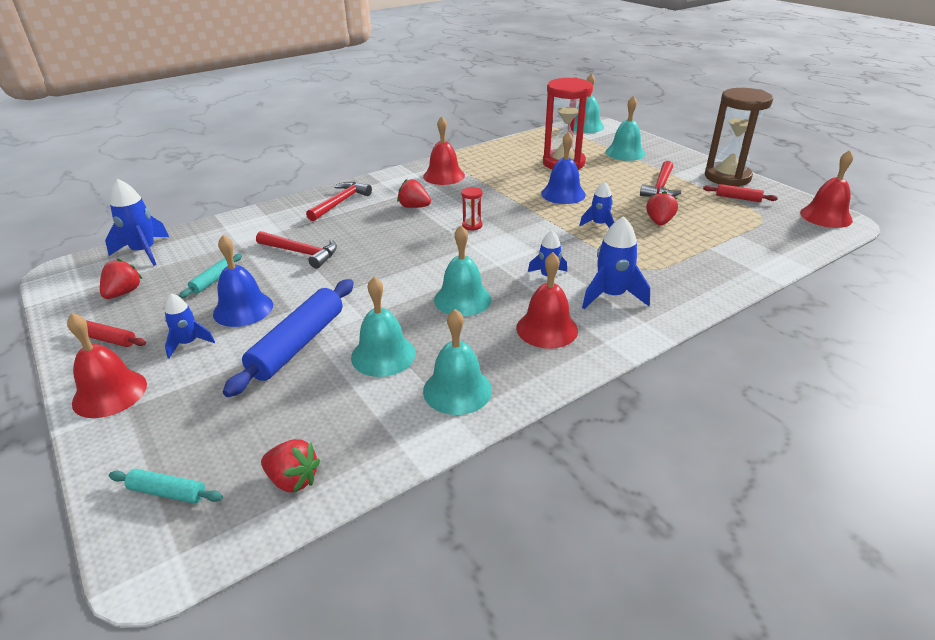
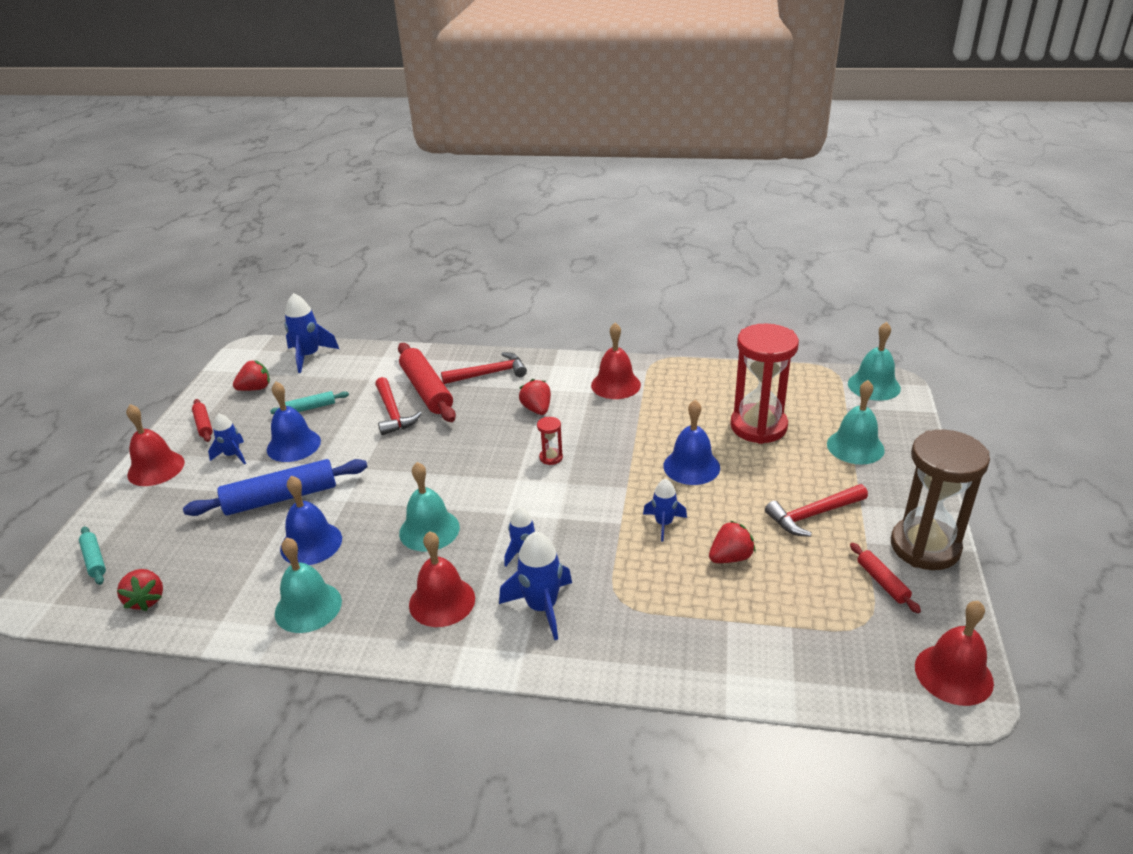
camera: 45 degrees right, 0 degrees up
(305, 230) = (426, 390): none -> red rolling pin
(383, 355) = (311, 543): turquoise bell -> blue bell

